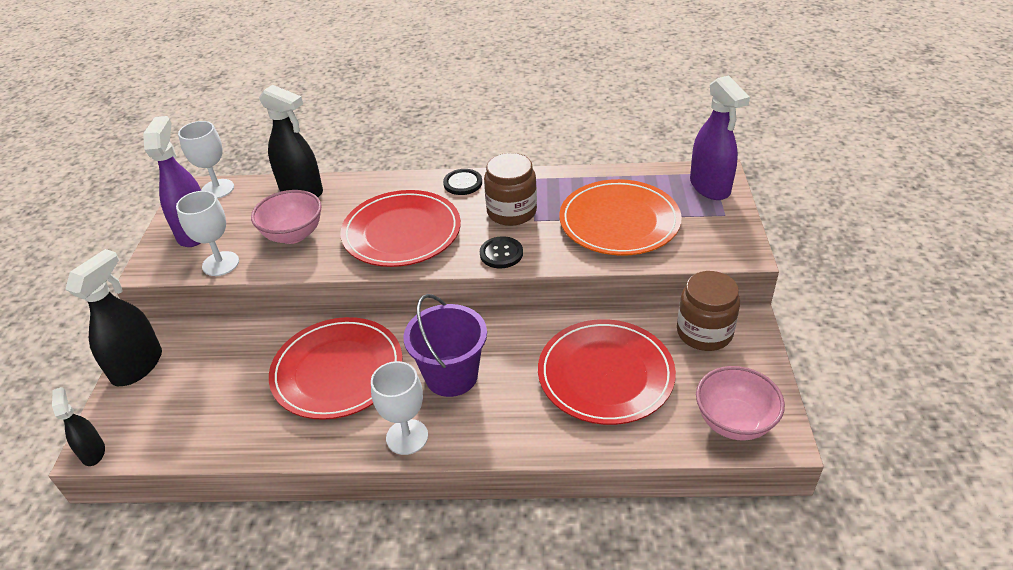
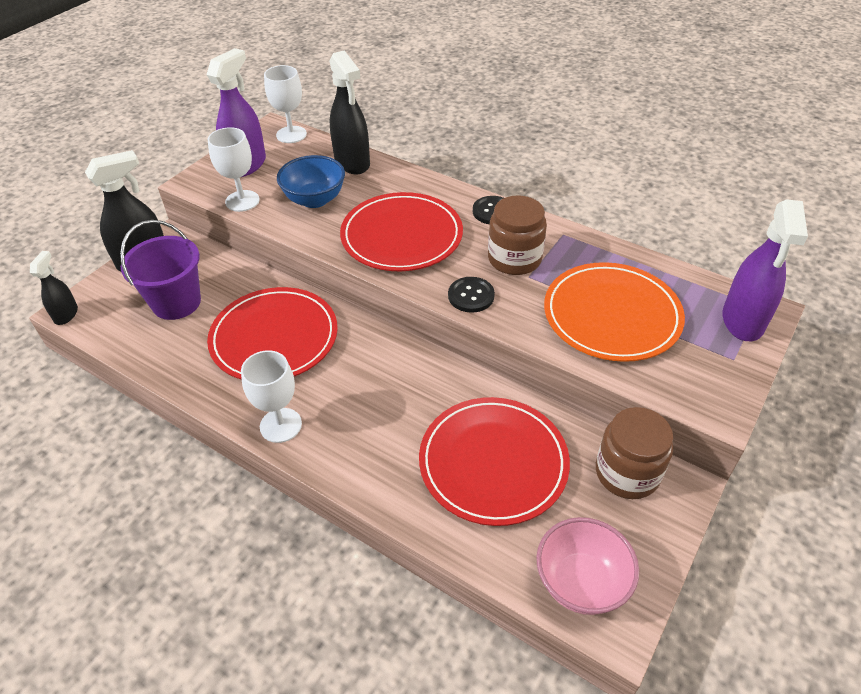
camera: 30 degrees right, 5 degrees up
(293, 235) = (315, 200): pink bowl -> blue bowl
(451, 376) = (358, 390): purple bucket -> purple bucket (176, 302)

